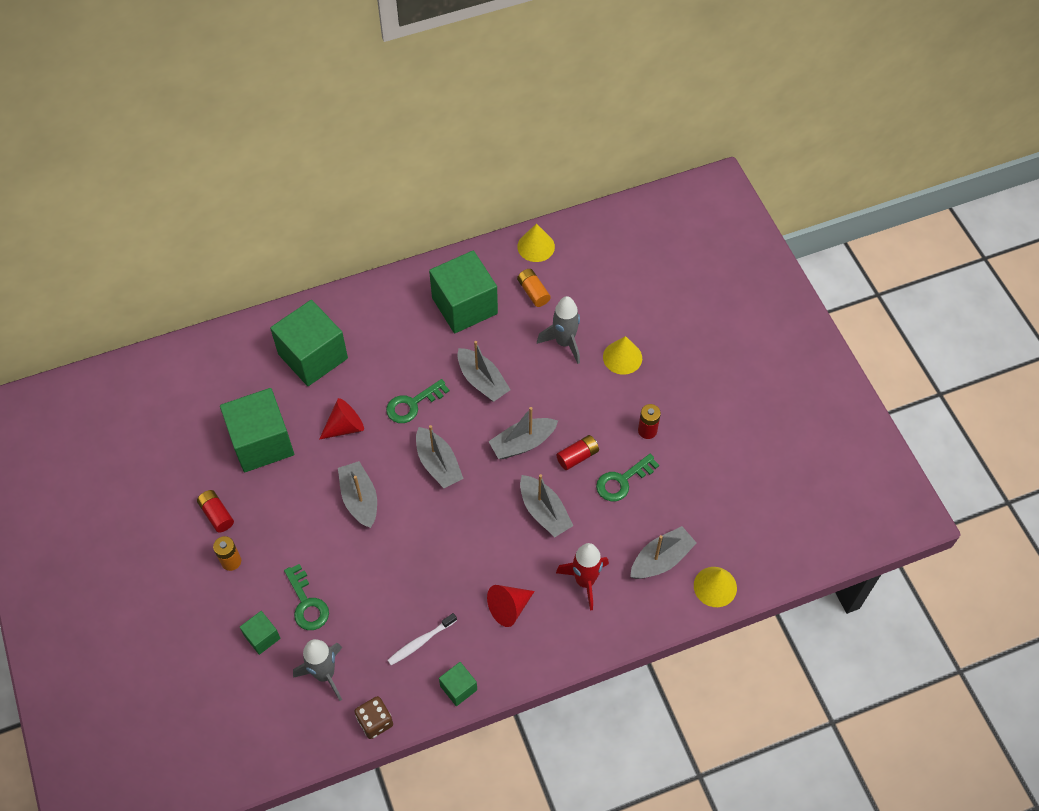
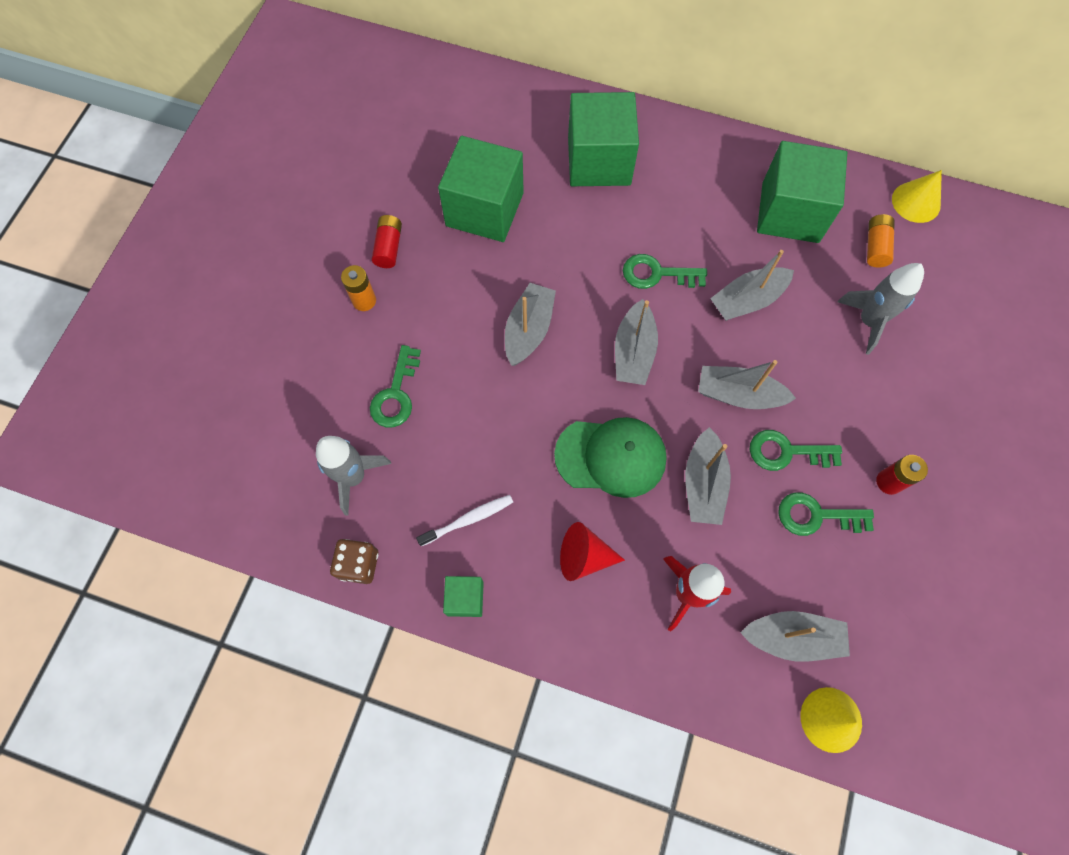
camera: 40 degrees right, 10 degrees up
(262, 637) = (330, 394): green cube -> none
(345, 426) = (573, 249): red cone -> none
(420, 642) = (468, 519): white toothbrush -> white toothbrush turned 150 degrees clockwise
(477, 538) = (611, 457): none -> green cap
(482, 381) = (747, 300): grey boat -> grey boat turned 60 degrees clockwise
(577, 456) = (787, 452): red battery -> green key
(622, 357) = (922, 382): yellow cone -> none

